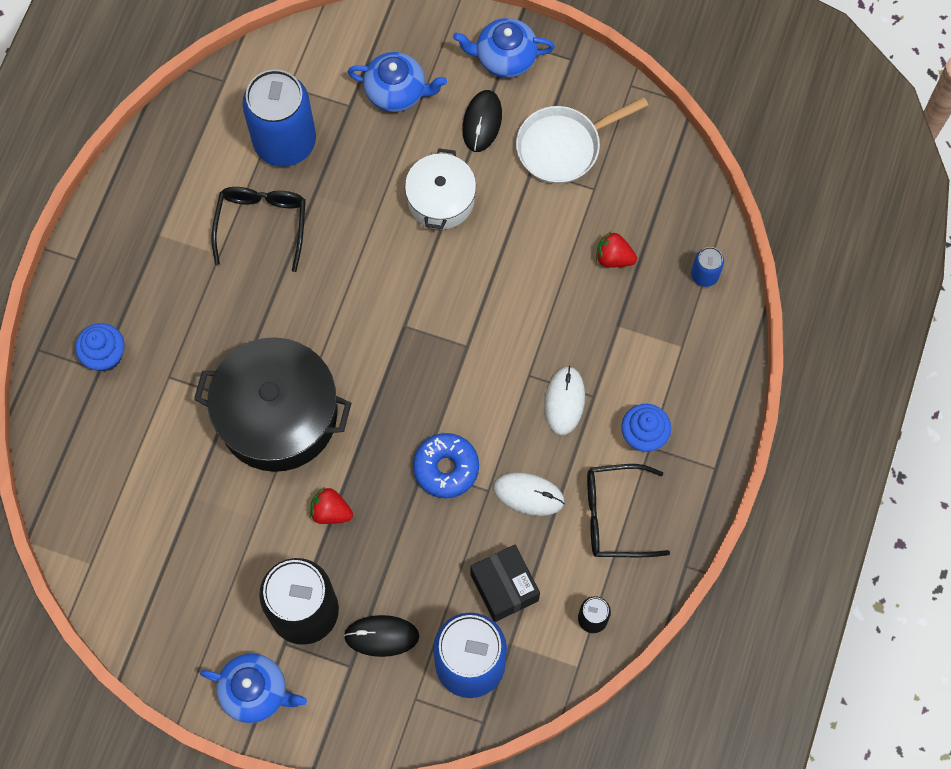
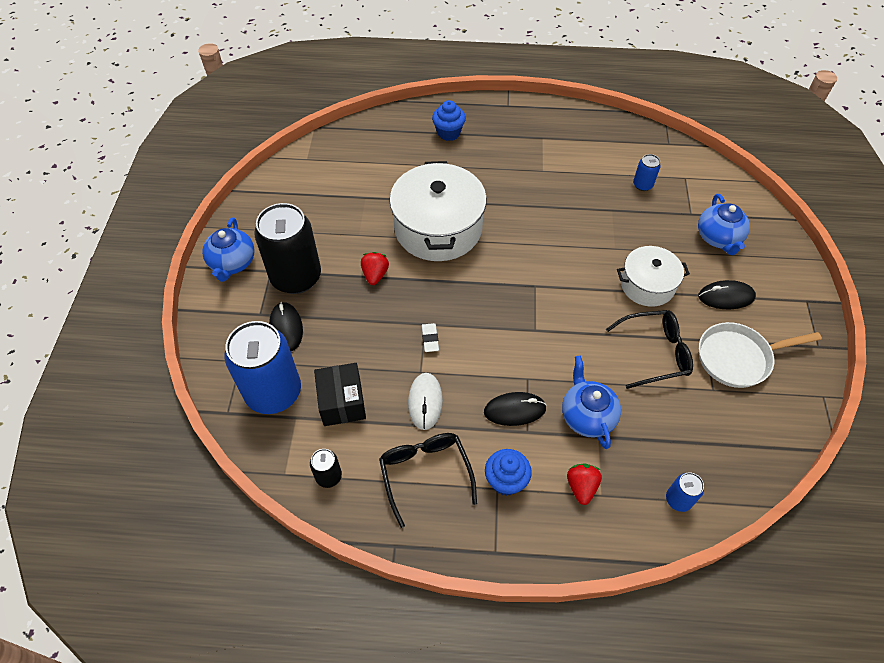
camera: 75 degrees right, 15 degrees down
(262, 224) = (575, 187): black glasses -> black glasses (655, 353)
(278, 415) = (438, 228): black pot -> white pot
(285, 142) = (642, 185): blue can -> blue can, size x0.44
(446, 468) = (430, 339): blue donut -> white eraser
(504, 587) = (342, 402): black box -> black box turned 60 degrees counterclockwise
(505, 58) = (789, 299): blue teapot -> blue teapot (587, 416)
(563, 146) = (738, 358): white pan -> white pan turned 60 degrees counterclockwise
(564, 401) = (514, 410): white mouse -> black mouse
(613, 257) = (658, 419): red strawberry -> red strawberry (581, 487)

